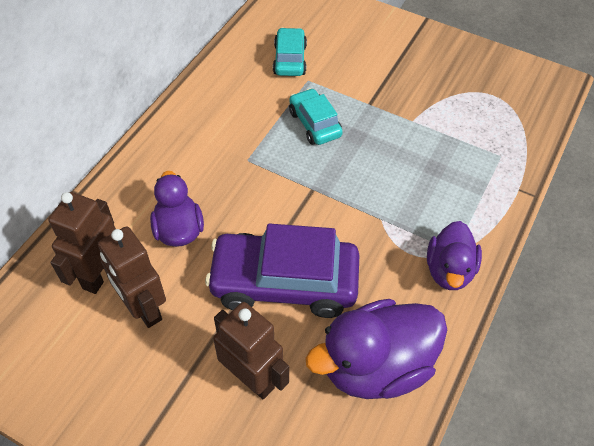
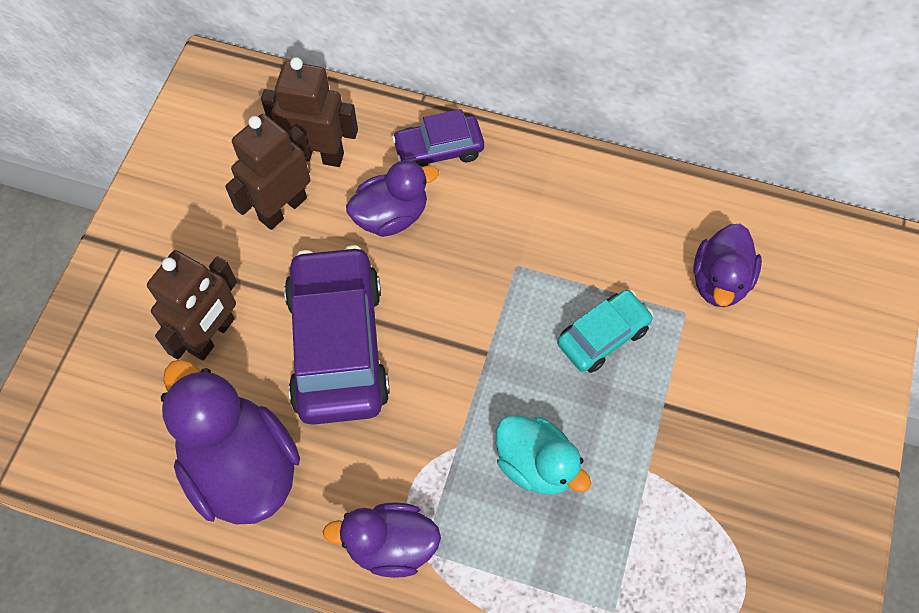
camera: 80 degrees right, 10 degrees up
(130, 189) = (438, 150): none -> purple car
(290, 59) = (719, 281): turquoise car -> purple duck
(400, 176) = (536, 464): none -> turquoise duck

